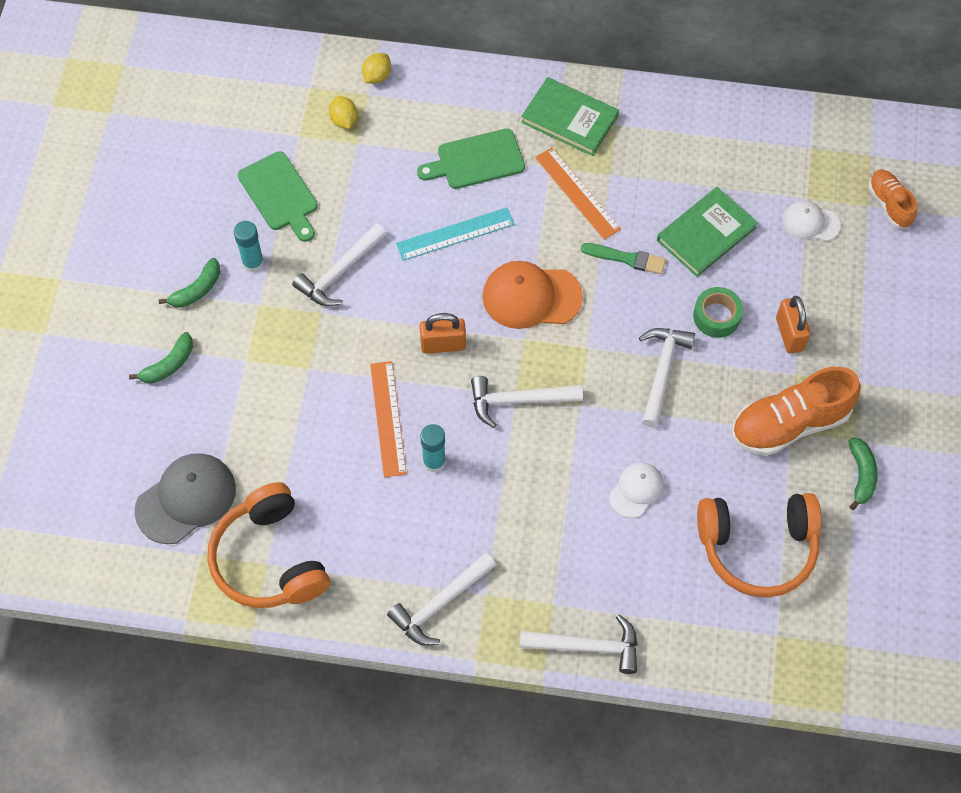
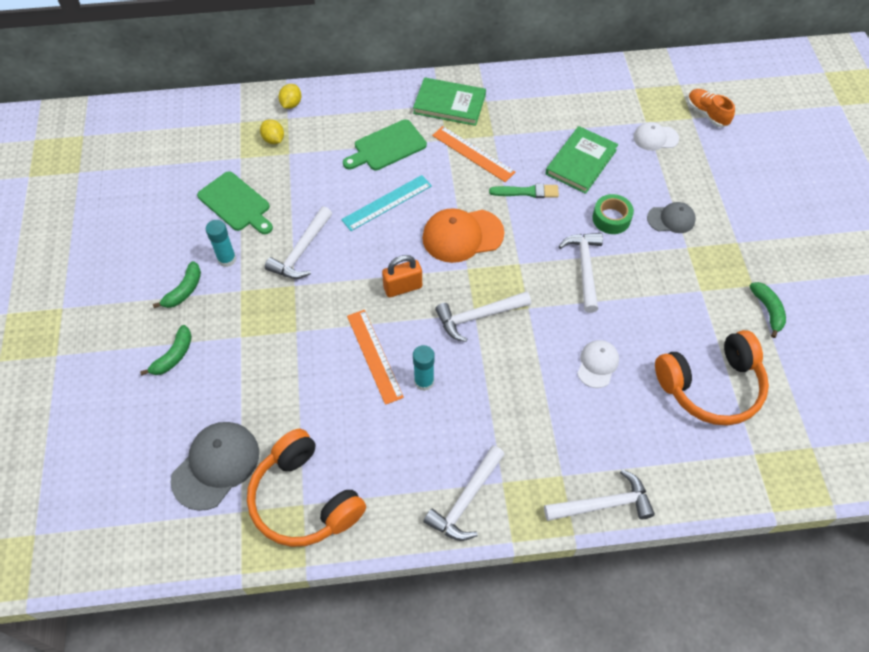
camera: 15 degrees left, 5 degrees down
(789, 334) = (671, 219): orange padlock -> grey cap
(789, 424) = (697, 285): orange shoe -> none

